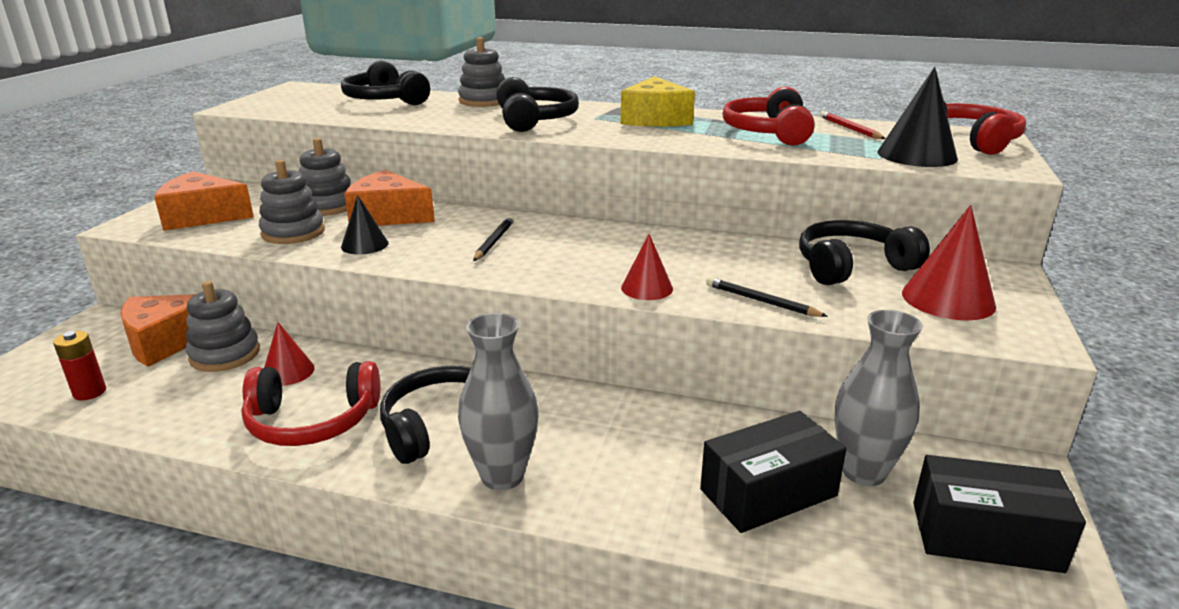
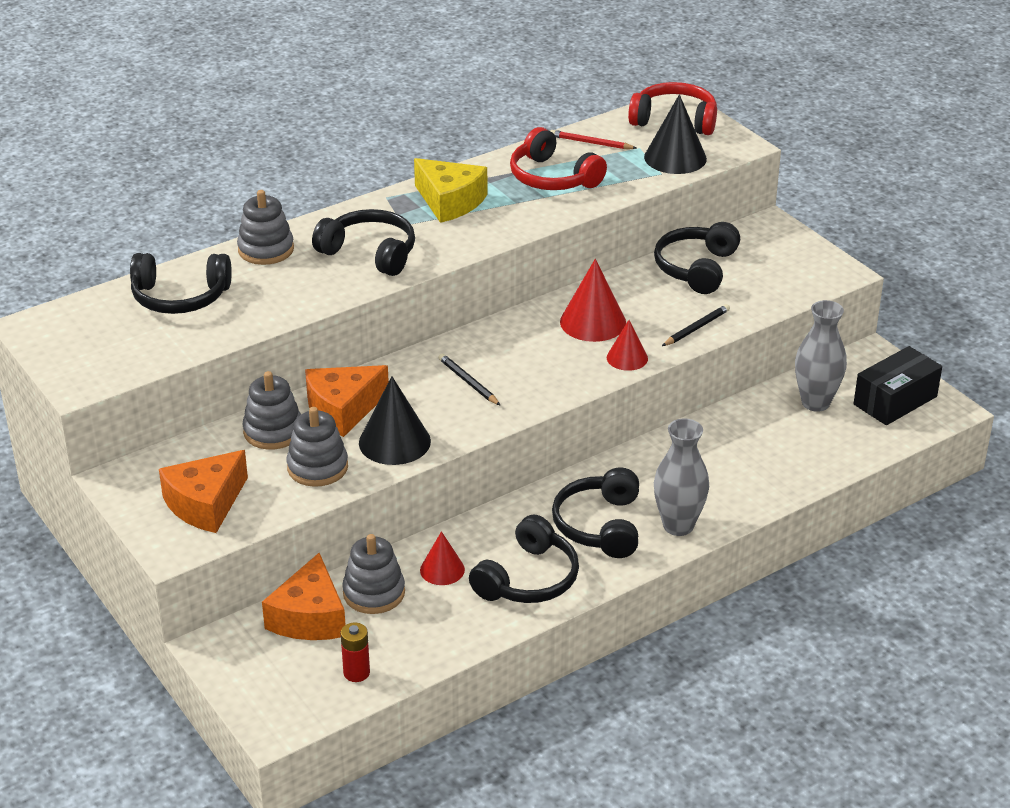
camera: 50 degrees left, 10 degrees up
(312, 421) = (528, 579): red headphones -> black headphones
(364, 245) = (394, 442): black cone -> black cone, size x1.64
(761, 301) = (696, 328): black pencil -> black pencil turned 150 degrees clockwise
(768, 493) = (796, 443): black box -> none
(948, 299) = (773, 266): red cone -> red cone (593, 322)

